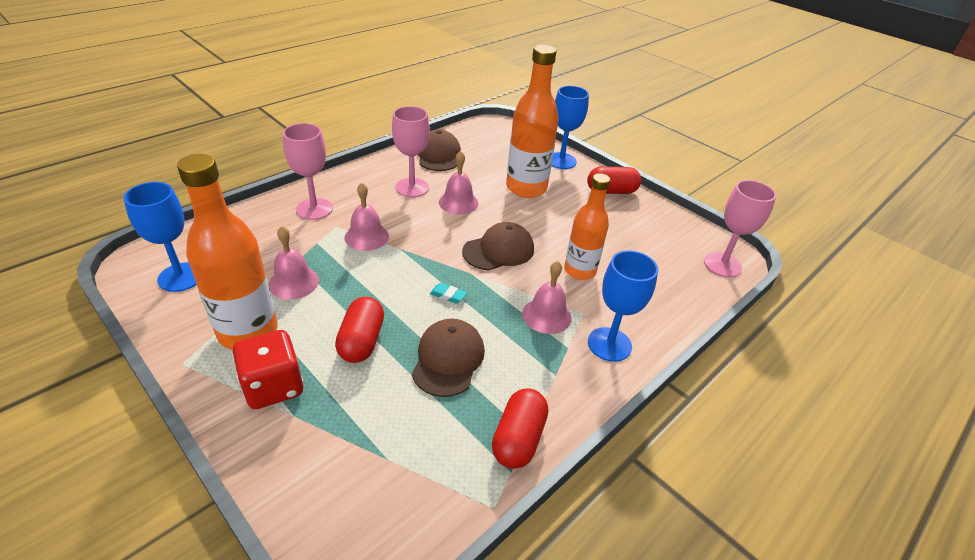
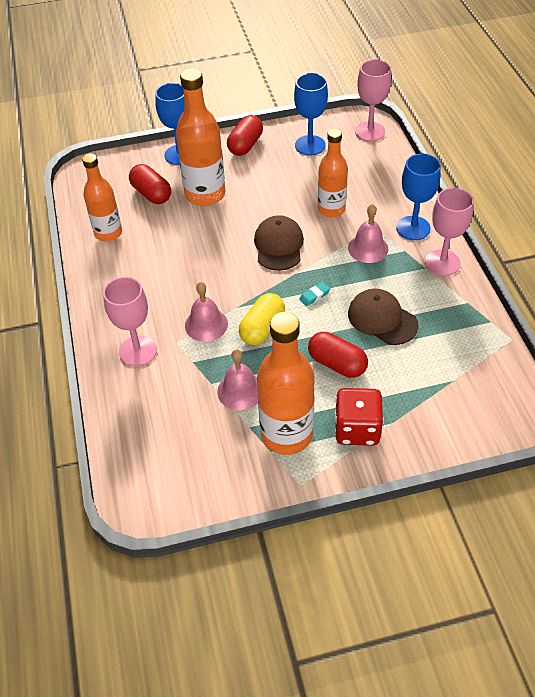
camera: 55 degrees left, 10 degrees up
(180, 277) = (183, 472): blue goblet -> blue goblet (310, 145)
(381, 272) = (262, 328): none -> yellow capsule
(412, 187) = (151, 270): pink goblet -> pink goblet (442, 263)
(438, 155) = (108, 233): brown cap -> orange bottle
(458, 202) = (196, 246): pink bell -> none
(518, 439) = (468, 308): red capsule -> red capsule (151, 194)

